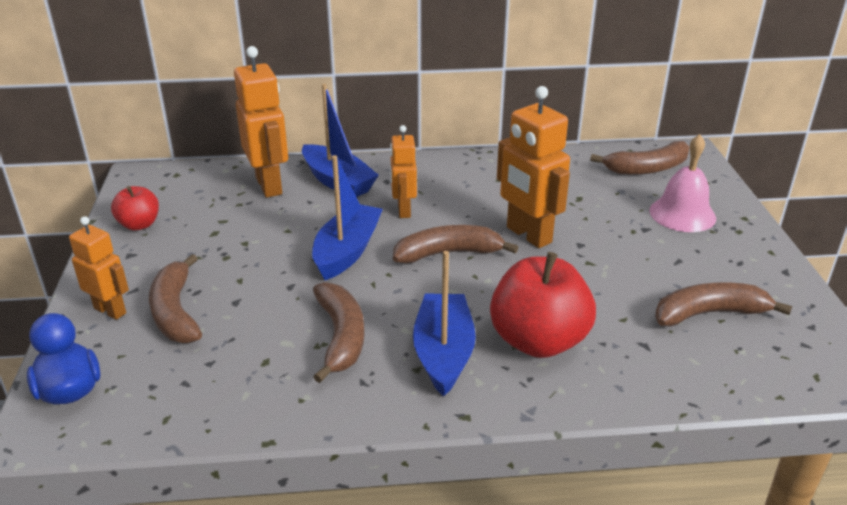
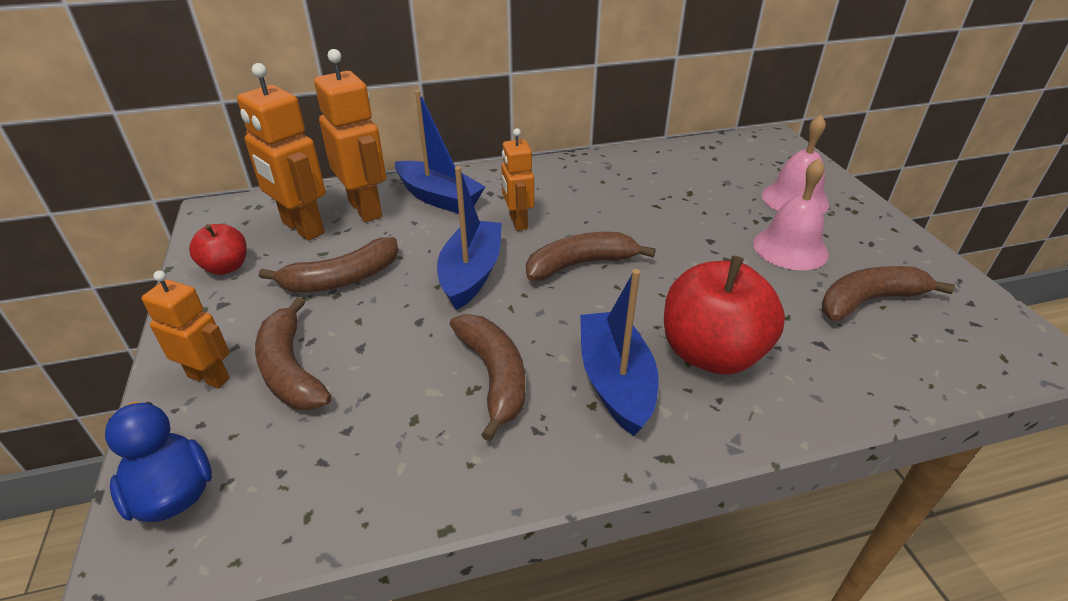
camera: 10 degrees left, 5 degrees up
(528, 235) = (655, 236): orange robot -> orange robot (302, 228)
(647, 168) = (742, 157): brown banana -> brown banana (342, 279)
(655, 259) = (790, 248): none -> pink bell

